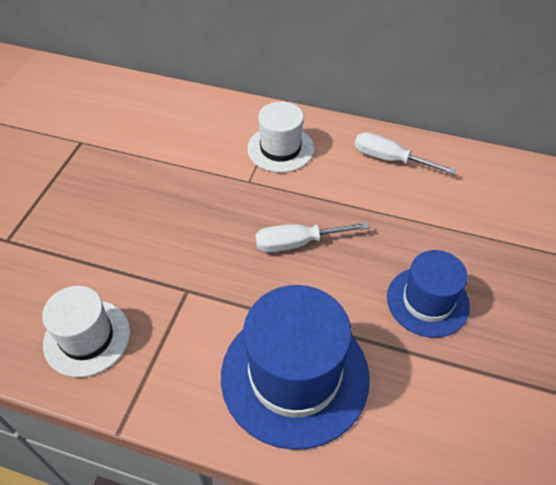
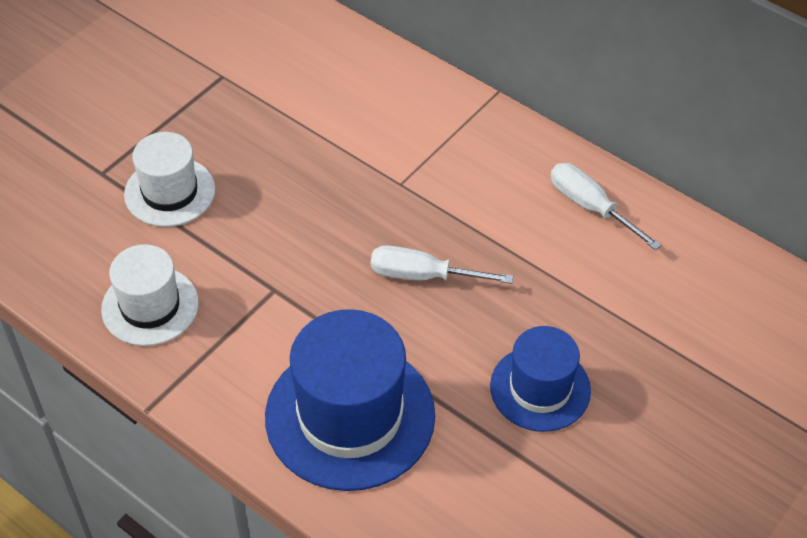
camera: 20 degrees right, 0 degrees up
(280, 148) = (459, 153): white hat -> white hat (170, 192)

